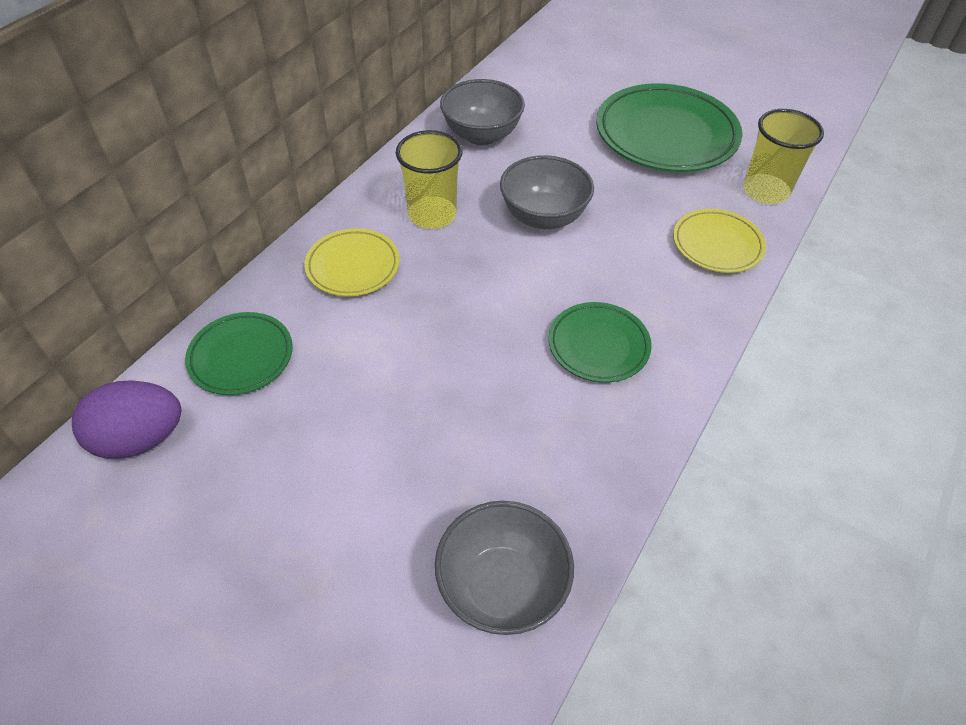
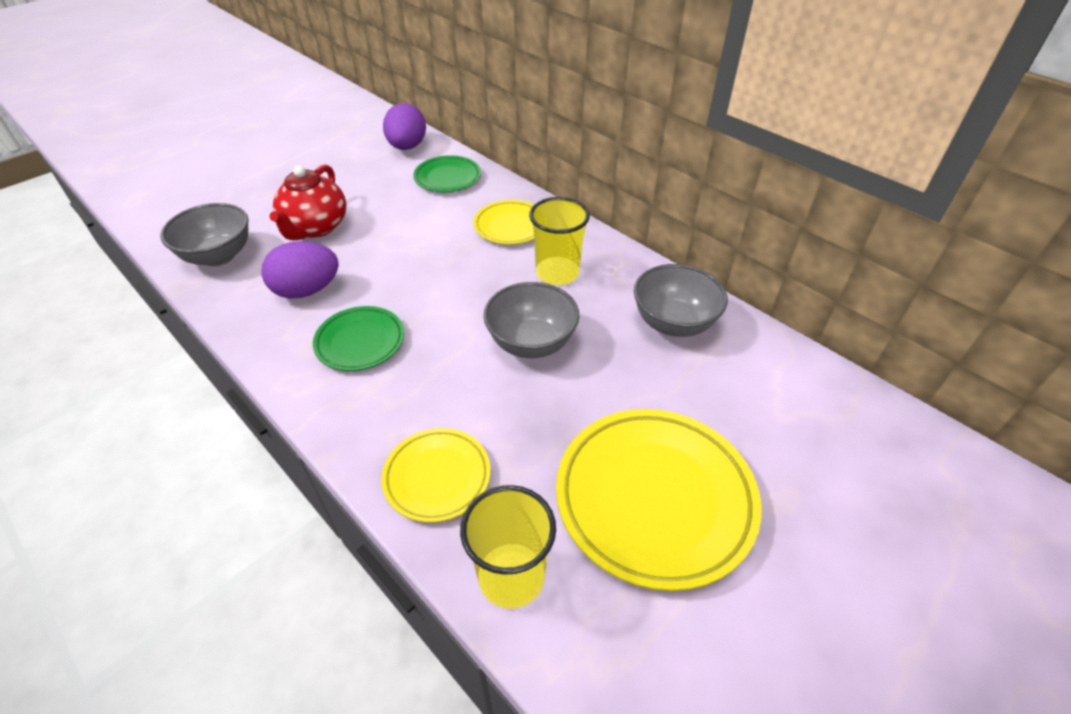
camera: 105 degrees right, 5 degrees down
(399, 481) = (315, 227): none -> red teapot
(536, 431) = (307, 290): none -> purple egg
(666, 135) = (654, 498): green plate -> yellow plate

